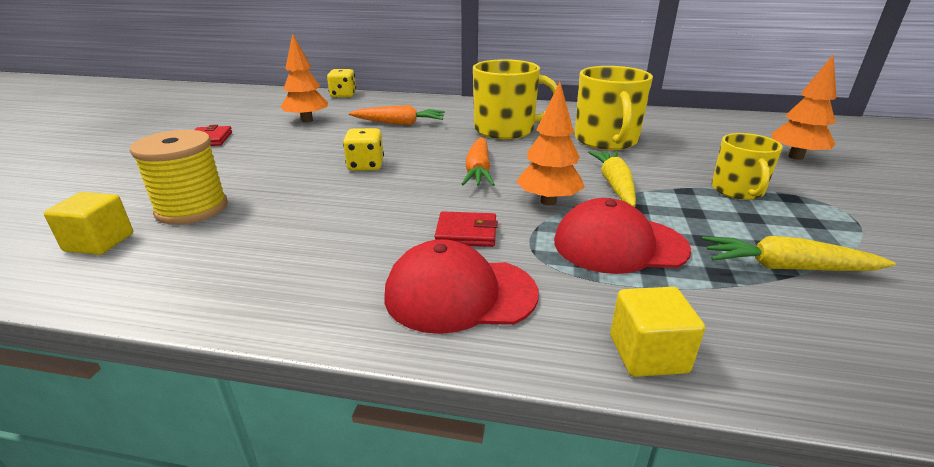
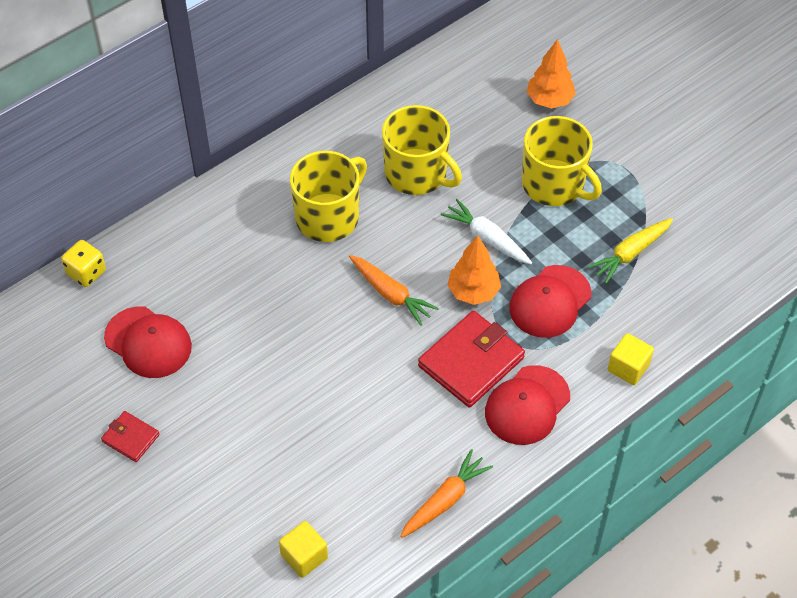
camera: 50 degrees left, 25 degrees up
(192, 209) = (294, 493): yellow spool -> none
(307, 120) = (148, 342): orange tree -> red cap
(366, 166) = (312, 356): yellow dice -> none
(399, 123) = (233, 278): orange carrot -> orange carrot (445, 500)
(466, 233) = (471, 362): red wallet -> red wallet, size x1.92
(614, 185) = (487, 238): yellow carrot -> white carrot
(737, 190) = (554, 184): yellow mug -> yellow mug, size x1.61

